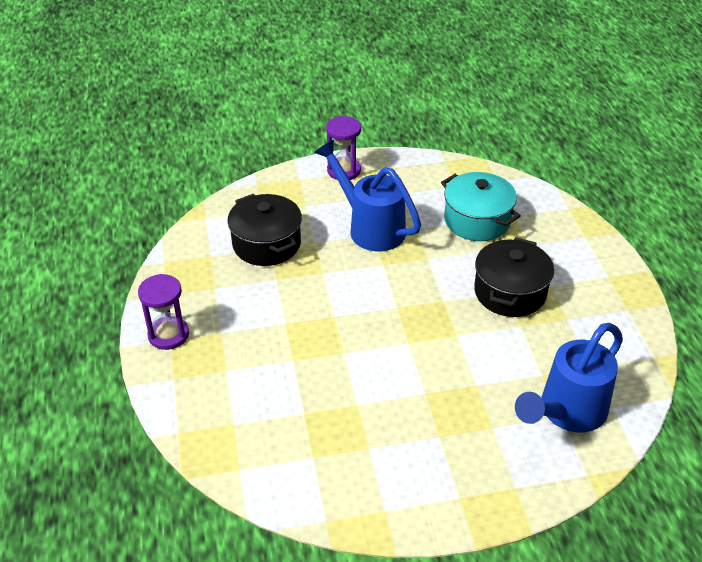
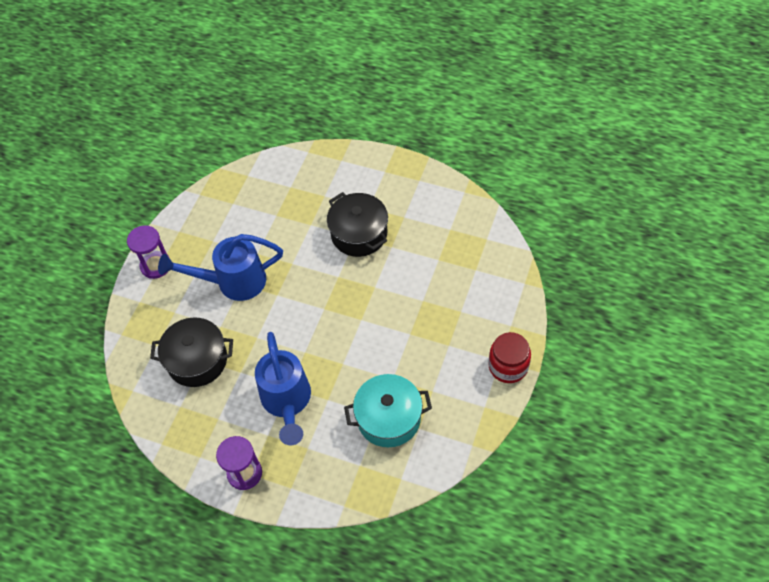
camera: 55 degrees left, 15 degrees up
(457, 510) = (508, 366): none -> red jar
(477, 220) = (278, 212): turquoise pot -> turquoise pot (388, 418)
(566, 413) = (475, 265): blue watering can -> blue watering can (287, 403)

